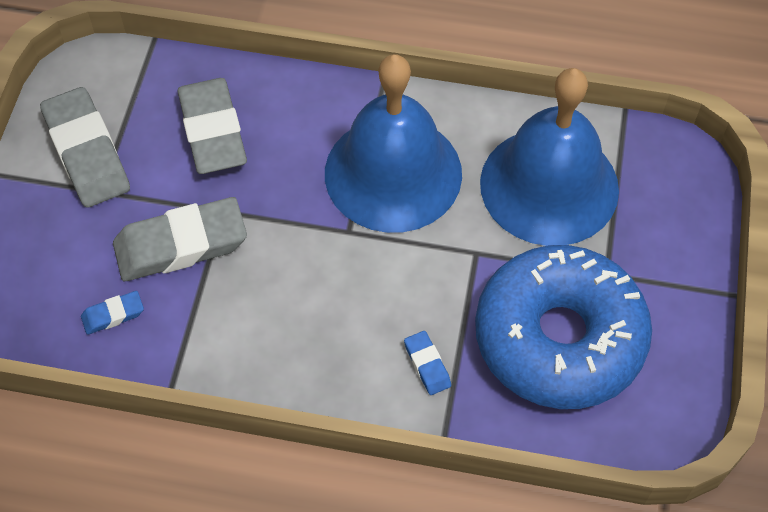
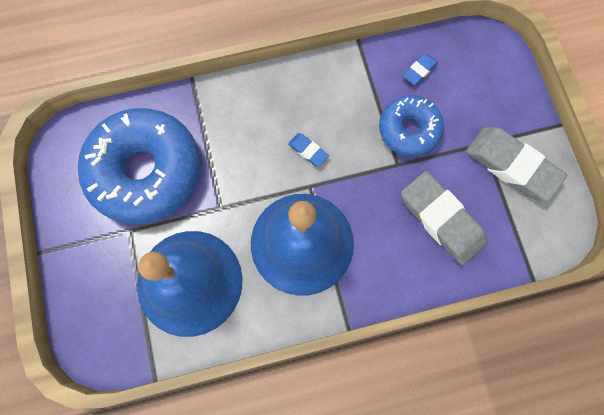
camera: 155 degrees right, 15 degrees up
(181, 245) = (409, 130): grey eraser -> blue donut
(427, 365) = (220, 120): blue eraser -> blue eraser (308, 151)

